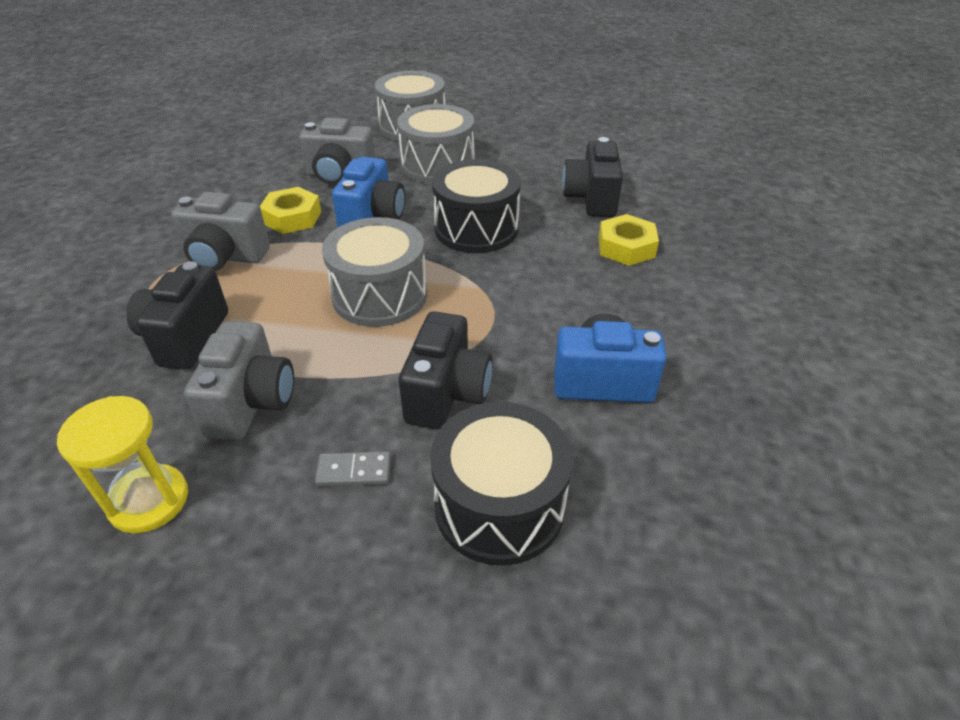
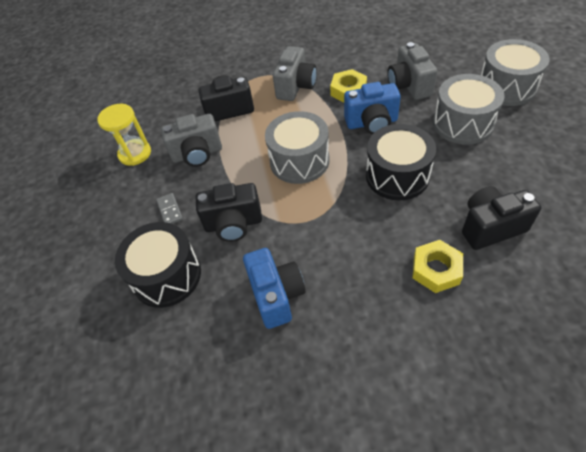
camera: 75 degrees right, 10 degrees up
(225, 257) = (296, 87): grey camera -> grey camera turned 150 degrees counterclockwise

